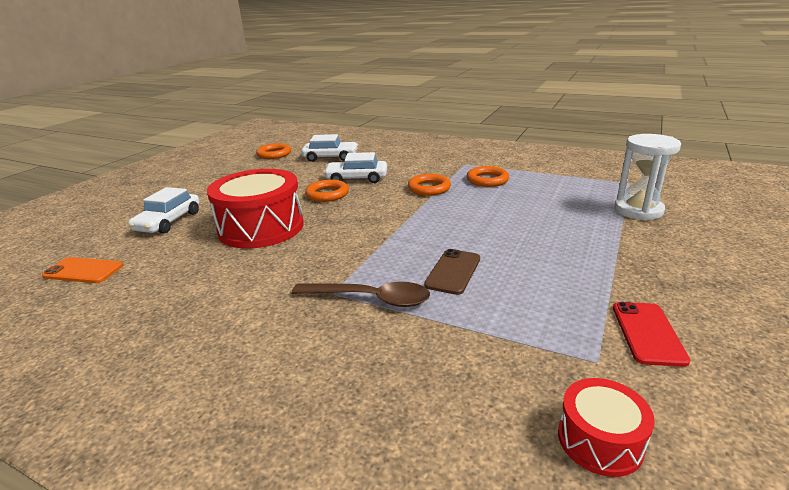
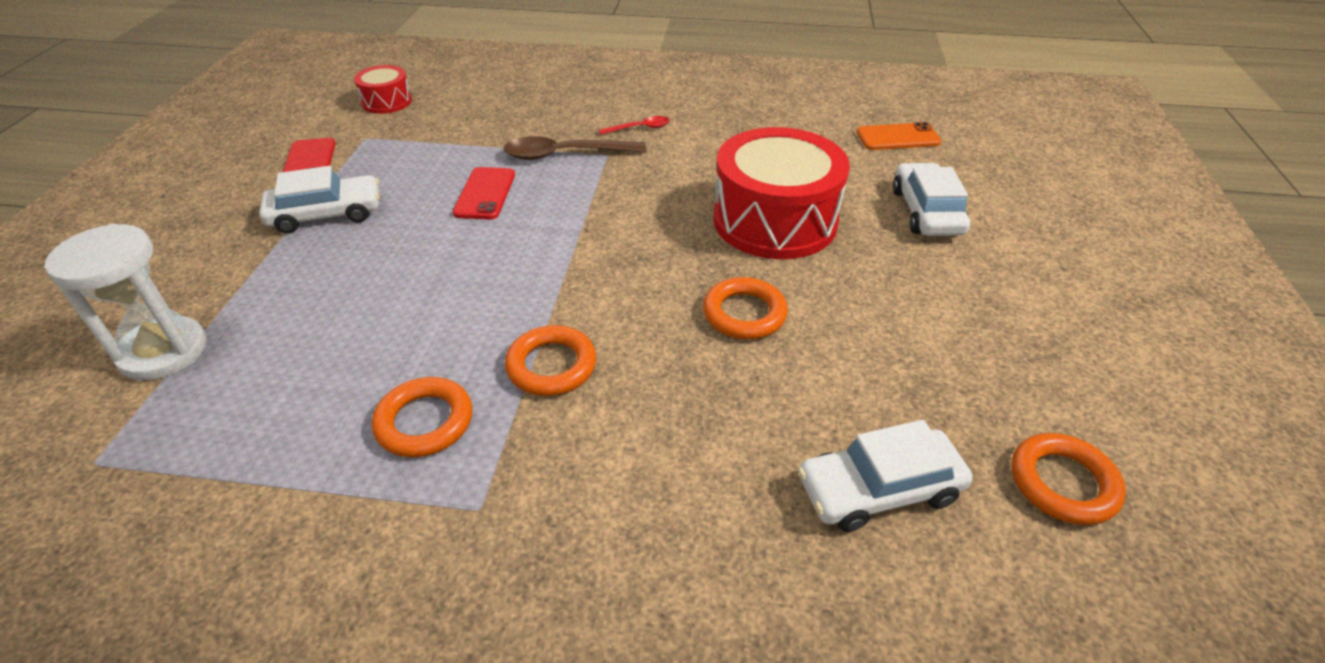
camera: 160 degrees right, 15 degrees up
(278, 319) = (640, 128): none -> red spoon
(356, 178) = (726, 381): white car -> white car (326, 214)
(453, 272) = (485, 194): brown phone -> red phone

